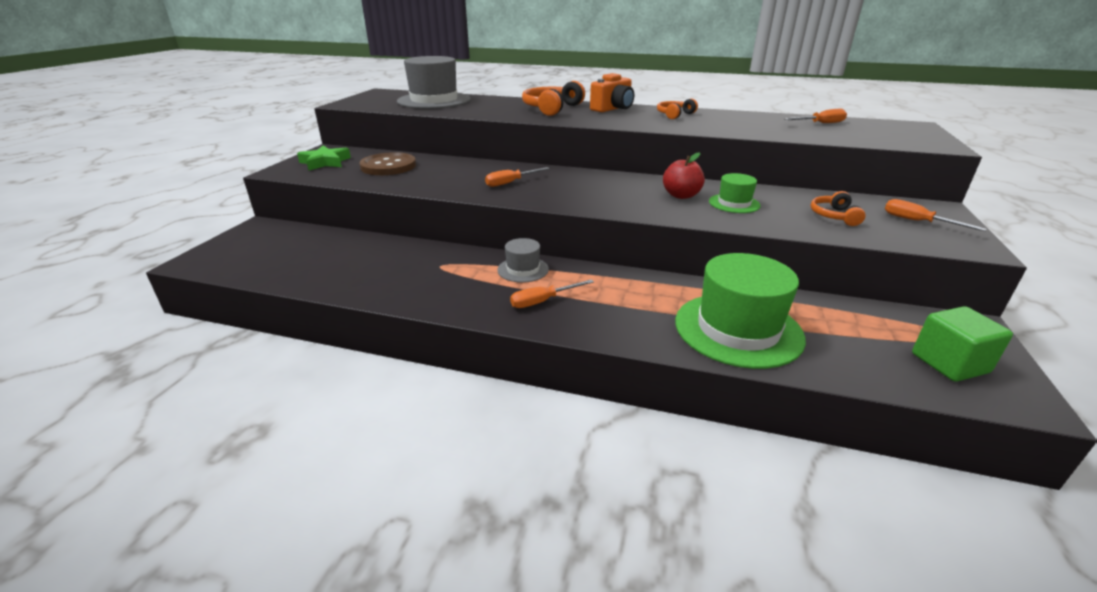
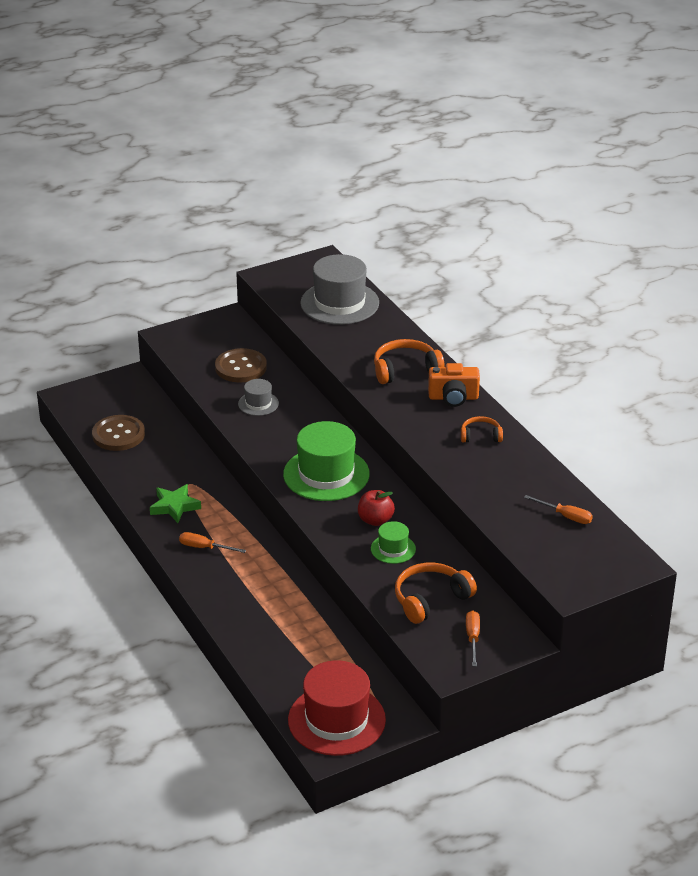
camera: 45 degrees right, 5 degrees up
(303, 264) = (118, 435): none -> brown button
(325, 162) = (206, 337): green star -> green star (174, 506)
(510, 183) = (290, 437): orange screwdriver -> none
(523, 269) = (230, 517): grey hat -> grey hat (258, 403)
(738, 329) = (272, 632): green hat -> green hat (326, 474)
(834, 216) = (430, 599): orange headphones -> orange headphones, size x1.69
(949, 363) = (336, 720): green cube -> red hat

